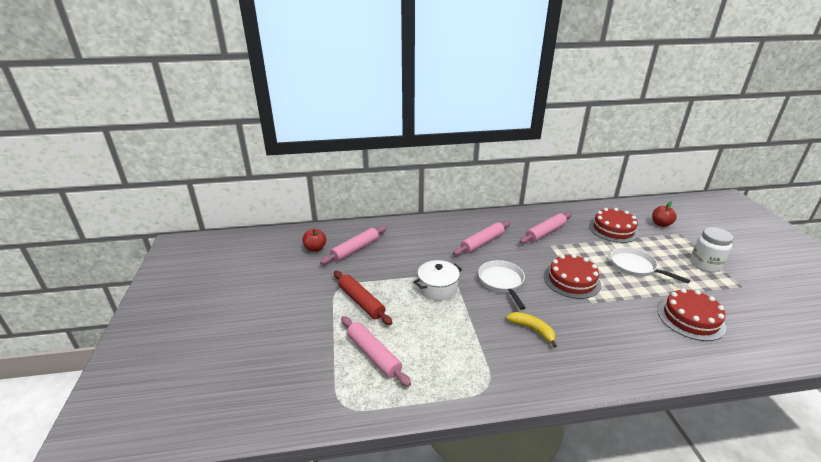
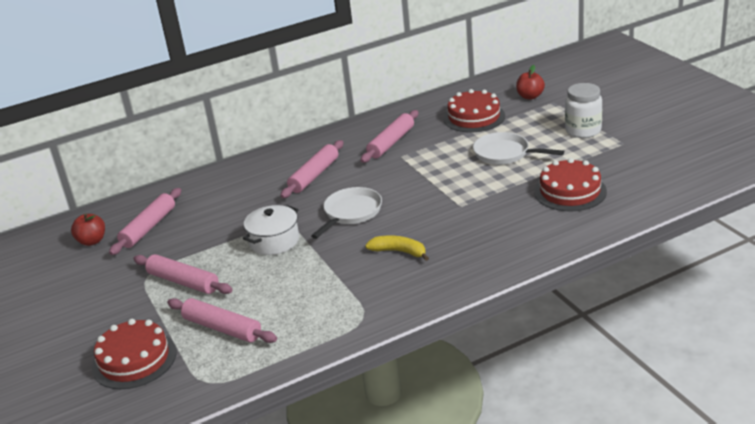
camera: 15 degrees left, 0 degrees up
(361, 302) = (183, 282): red rolling pin -> pink rolling pin
(502, 282) = (351, 213): white pan -> white pan turned 60 degrees clockwise
(572, 280) = (434, 188): red cake -> red cake (134, 360)

